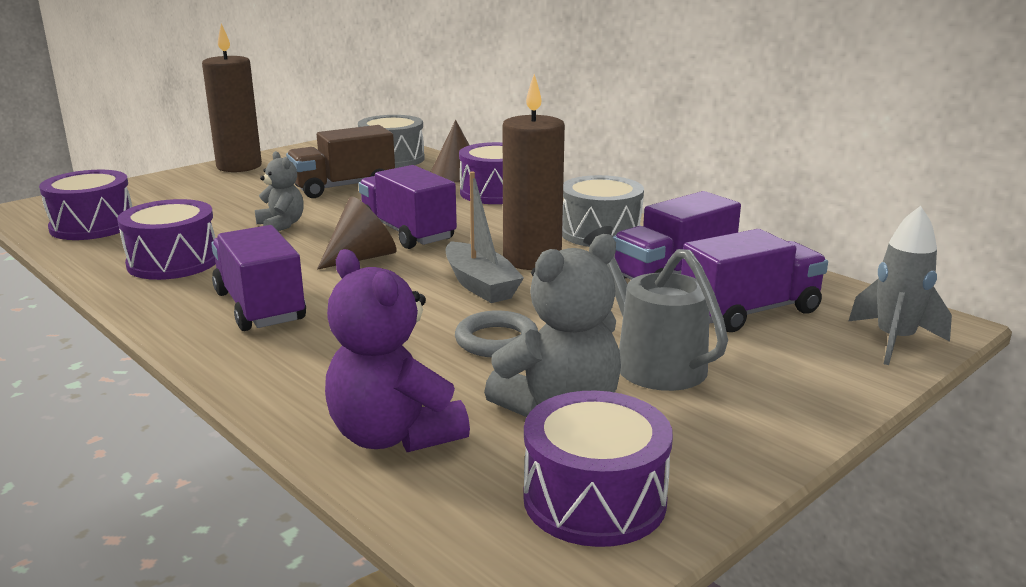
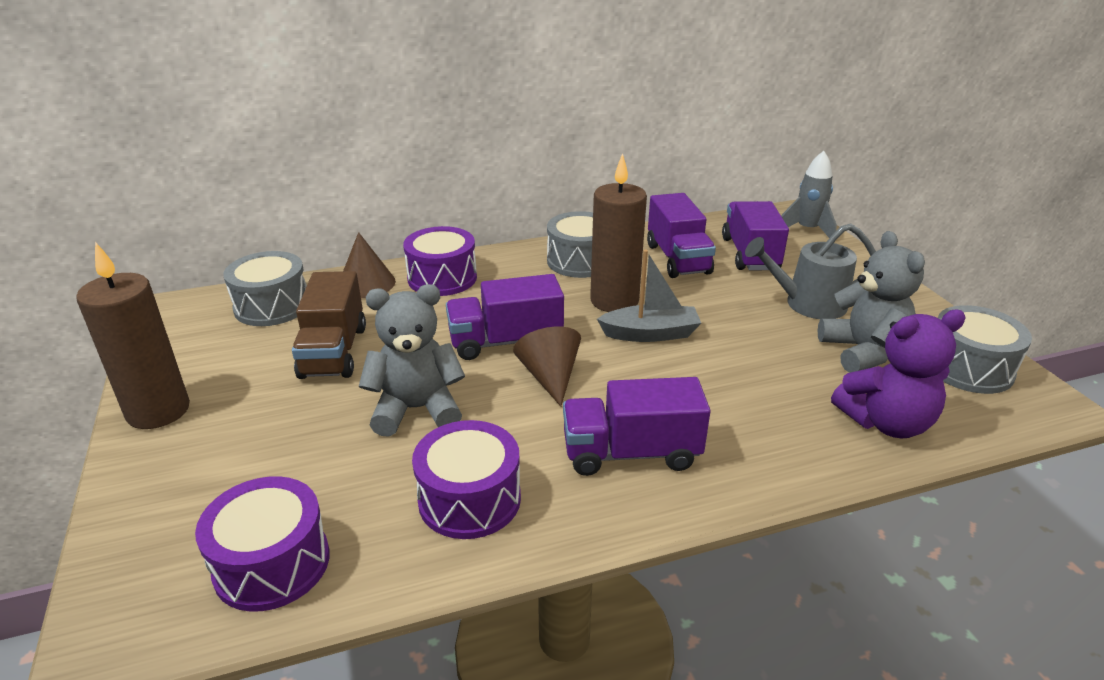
camera: 65 degrees left, 10 degrees up
(281, 225) = (416, 409): grey teddy bear -> grey teddy bear, size x1.67
(496, 340) = (754, 350): grey ring -> none
(594, 499) = (968, 368): purple drum -> grey drum

